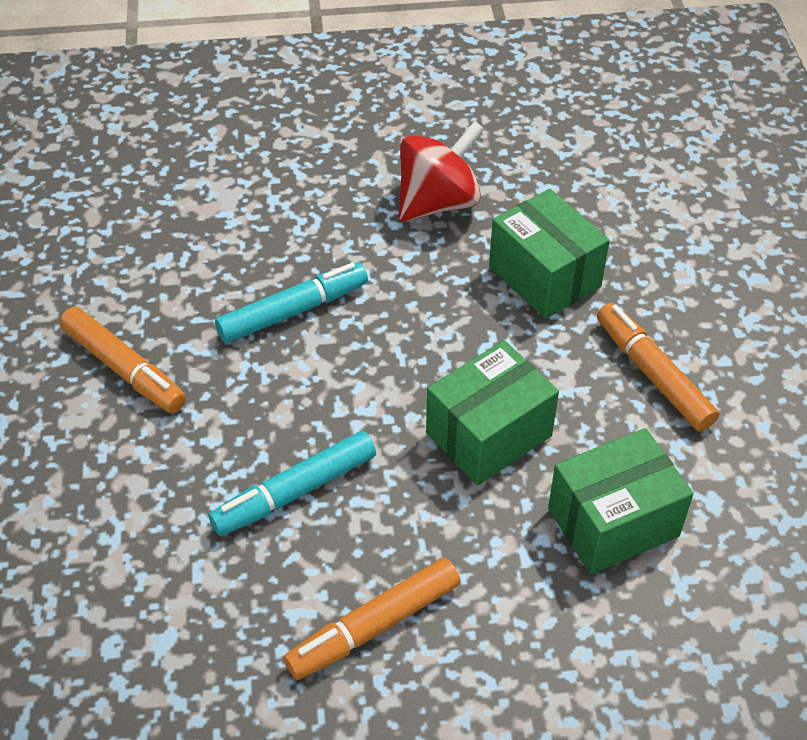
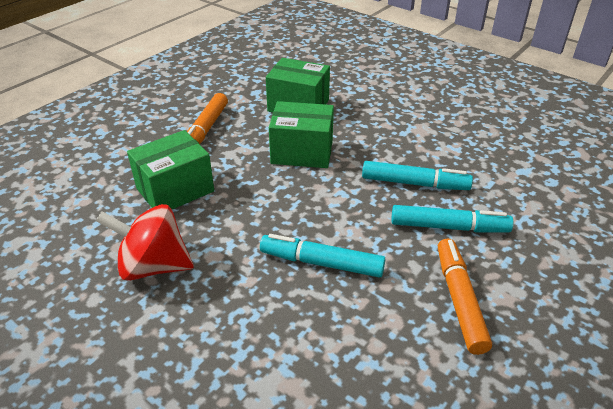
camera: 135 degrees left, 10 degrees down
(199, 452) = (448, 227): none -> turquoise marker
(374, 626) = (427, 129): orange marker -> none
(544, 276) = (175, 190): green box -> green box turned 45 degrees clockwise

